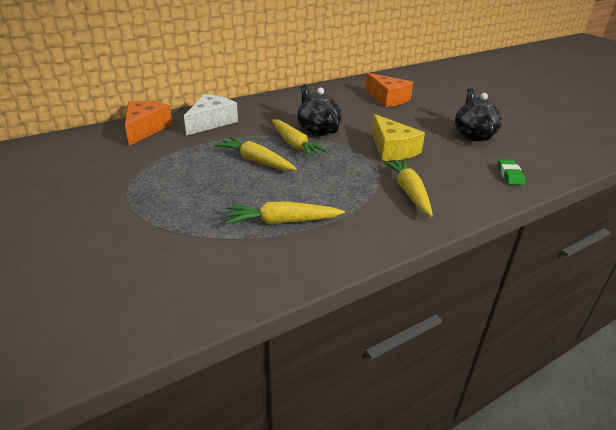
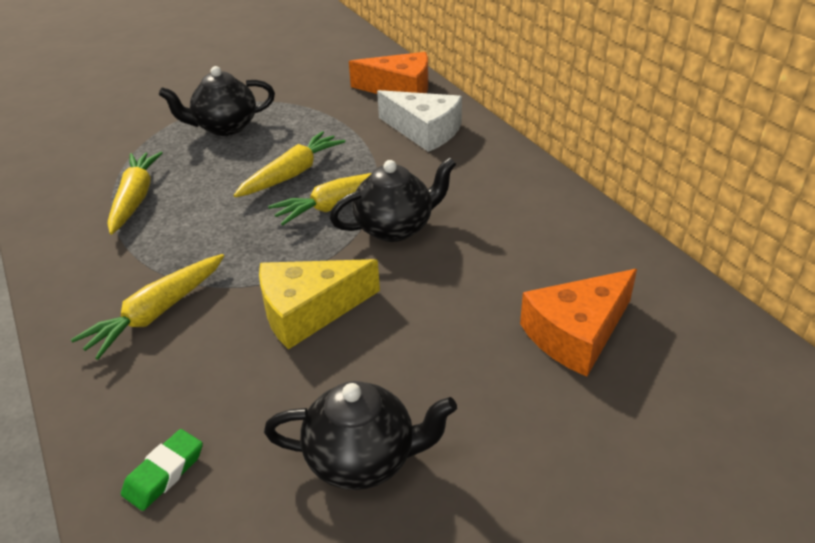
camera: 95 degrees right, 5 degrees up
(173, 194) = (225, 127): none -> black teapot
(409, 192) = (157, 313): yellow carrot -> yellow carrot turned 135 degrees clockwise
(510, 175) = (164, 473): green eraser -> green eraser turned 60 degrees counterclockwise

